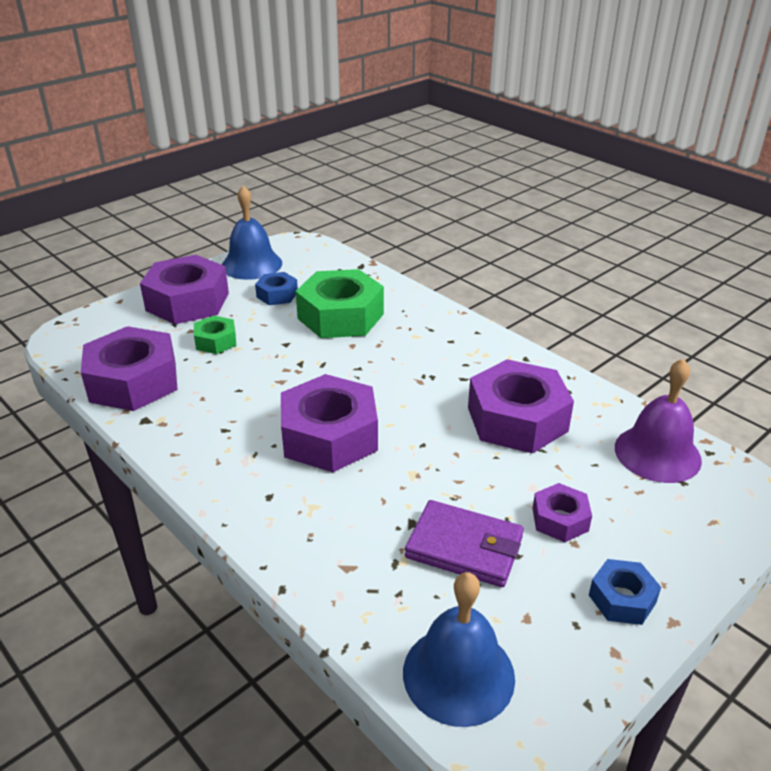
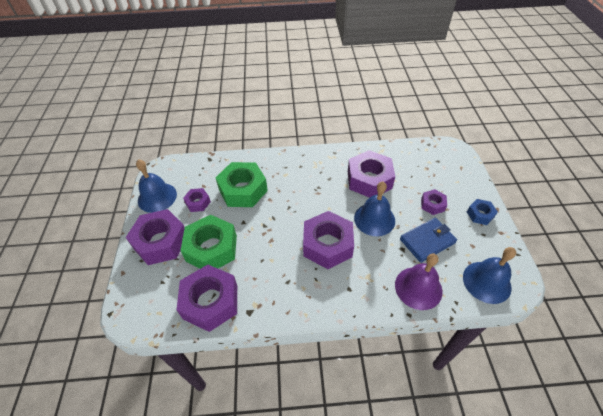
camera: 50 degrees left, 15 degrees up
(216, 341) = (211, 248): green nut -> green nut, size x1.99
(277, 295) = (198, 203): blue nut -> purple nut
(438, 462) = (374, 219): none -> blue bell
(464, 547) = (427, 241): purple wallet -> blue wallet
(657, 453) = (419, 156): purple bell -> purple bell (418, 287)

